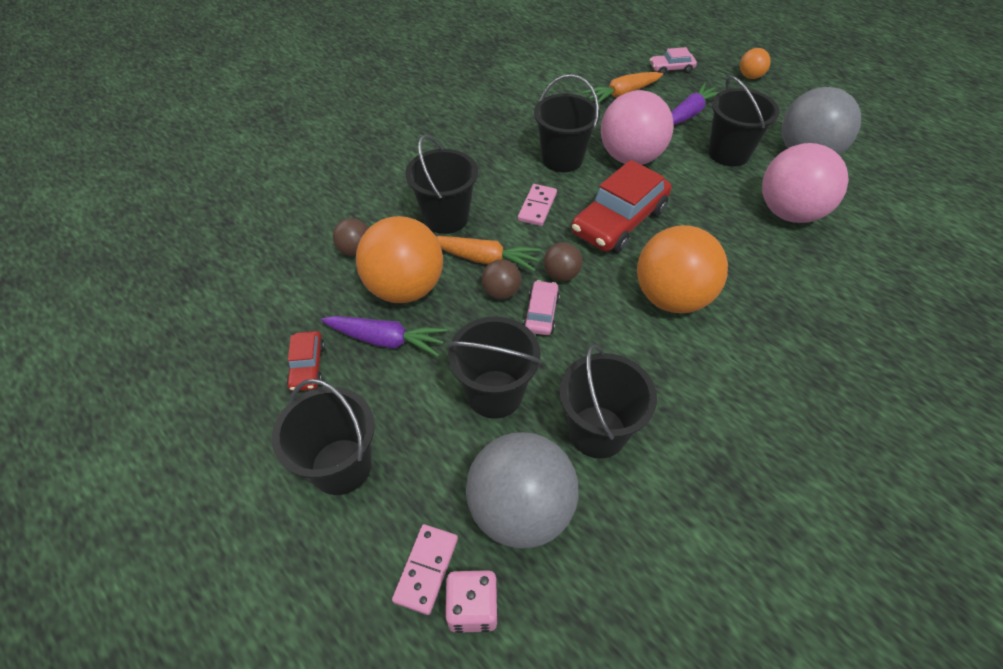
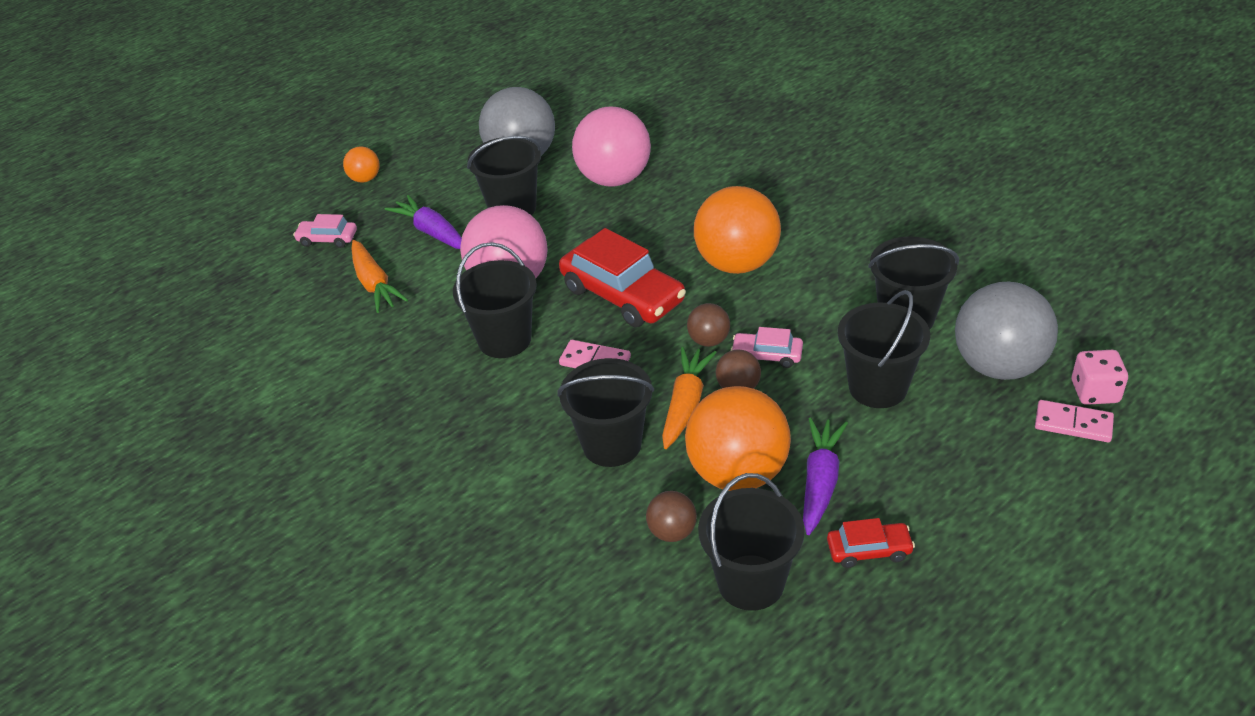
camera: 85 degrees left, 10 degrees down
(341, 466) = (990, 499): black bucket -> black bucket (751, 582)
(671, 69) = (327, 239): pink car -> pink car turned 105 degrees clockwise

